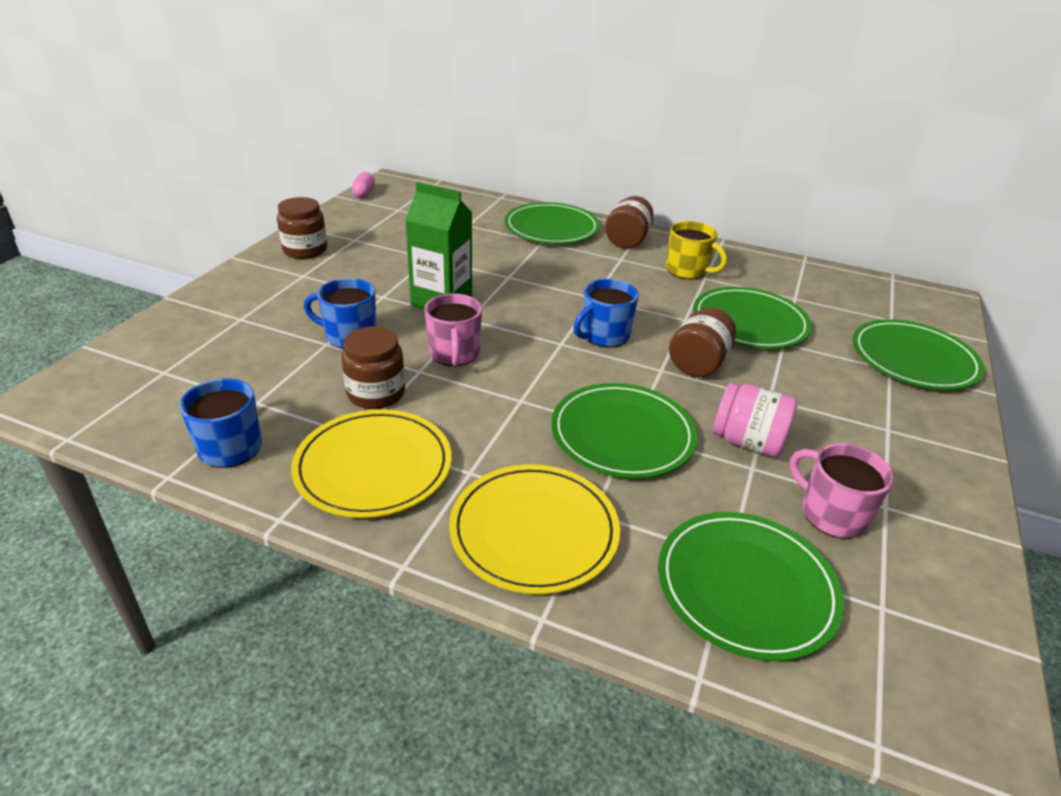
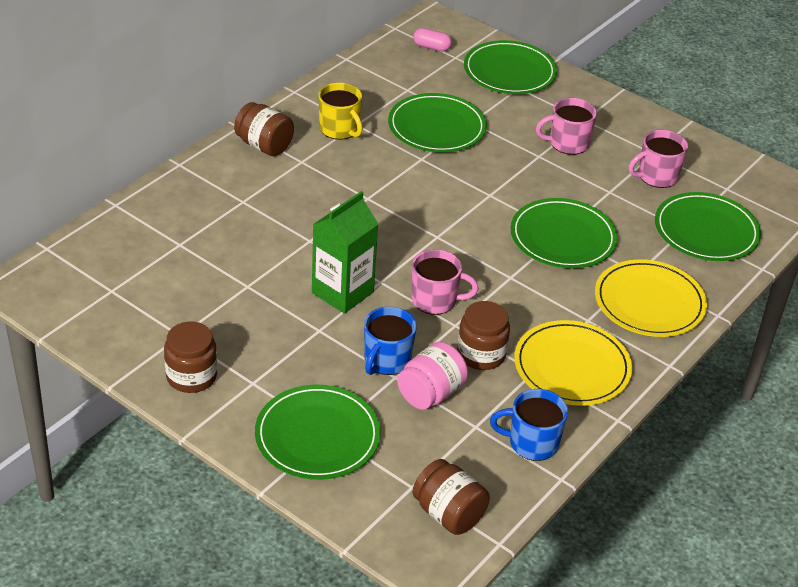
camera: 75 degrees left, 5 degrees up
(364, 193) = (47, 312): pink capsule -> pink capsule (431, 47)
(551, 228) = (213, 187): green plate -> green plate (317, 436)
(604, 336) = (433, 210): blue mug -> none
(687, 271) = (340, 129): yellow mug -> yellow mug turned 90 degrees clockwise
(698, 363) = (486, 173): brown jar -> brown jar (448, 514)
(748, 442) = (584, 184): pink jar -> pink jar (430, 393)
(819, 419) = (567, 143): none -> pink mug

